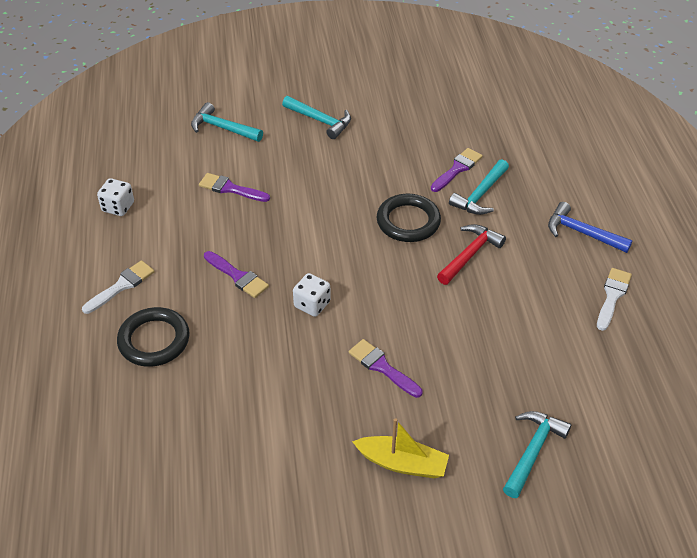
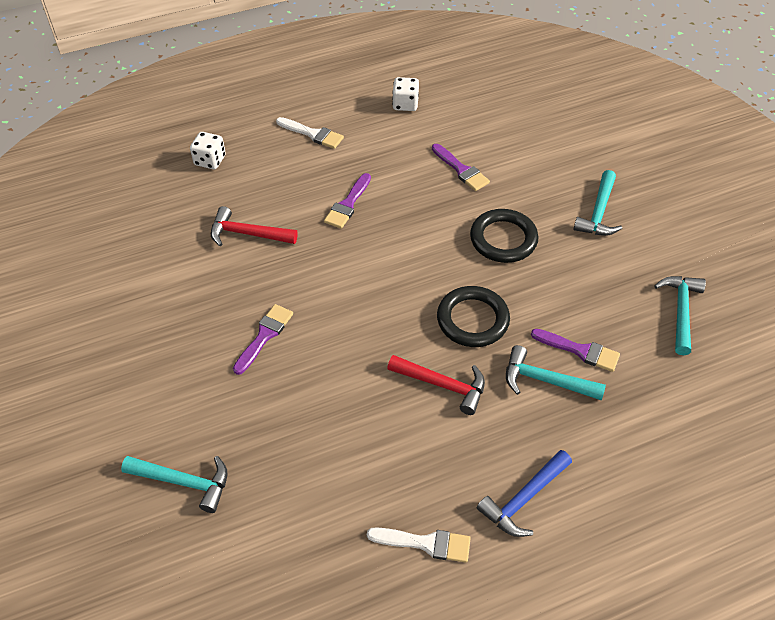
camera: 75 degrees right, 5 degrees up
(154, 340) = (258, 171): black ring -> black ring (503, 239)
(223, 128) = (546, 142): turquoise hammer -> turquoise hammer (680, 311)
(230, 188) = (461, 170): purple brush -> purple brush turned 135 degrees clockwise
(243, 362) = (248, 234): none -> red hammer
(312, 304) = (329, 265): white dice -> white dice (210, 160)
(402, 463) = (155, 373): yellow boat -> none
(582, 233) = (524, 499): blue hammer -> blue hammer turned 150 degrees counterclockwise

